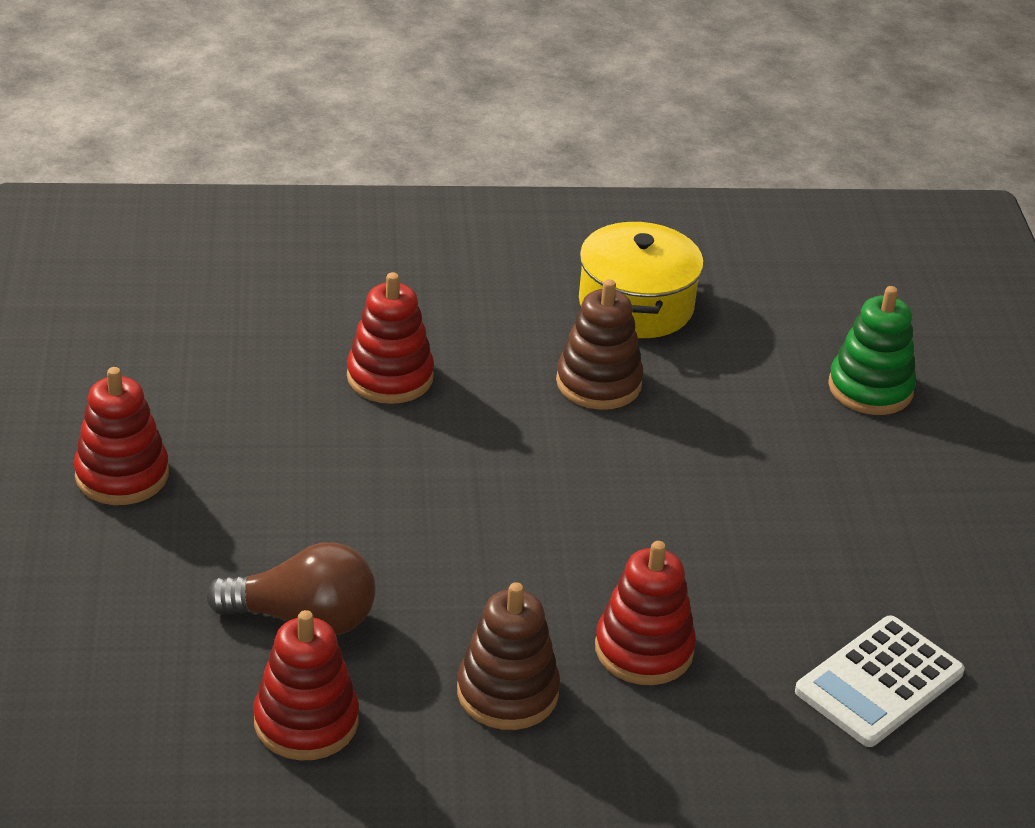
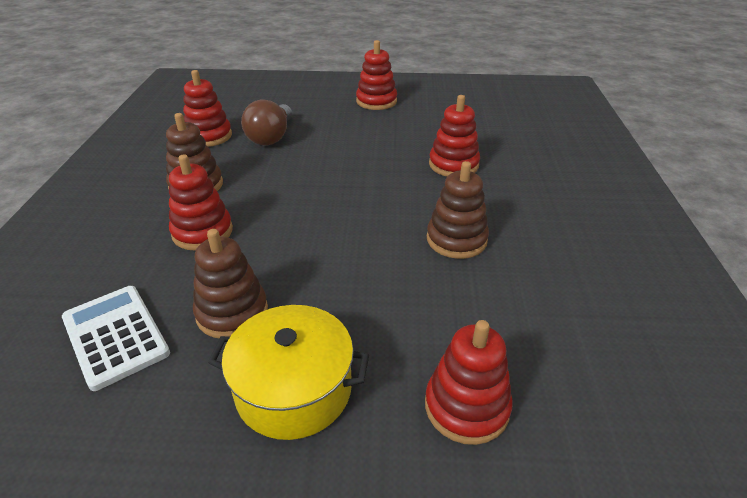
camera: 100 degrees right, 0 degrees up
(636, 305) = (556, 267): yellow pot -> yellow pot (294, 389)
(803, 580) = (232, 312): none -> brown stacking toy
(870, 388) = (466, 407): green stacking toy -> red stacking toy

